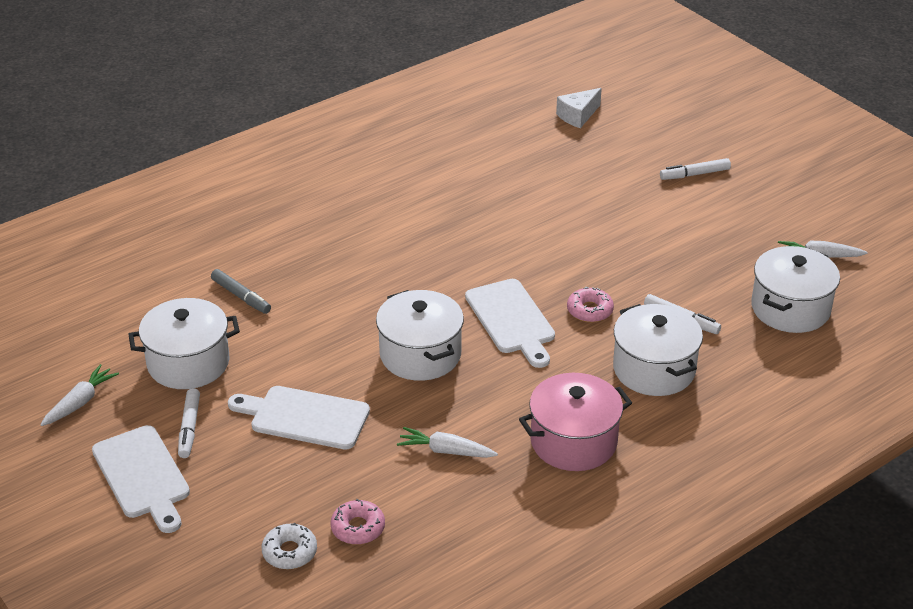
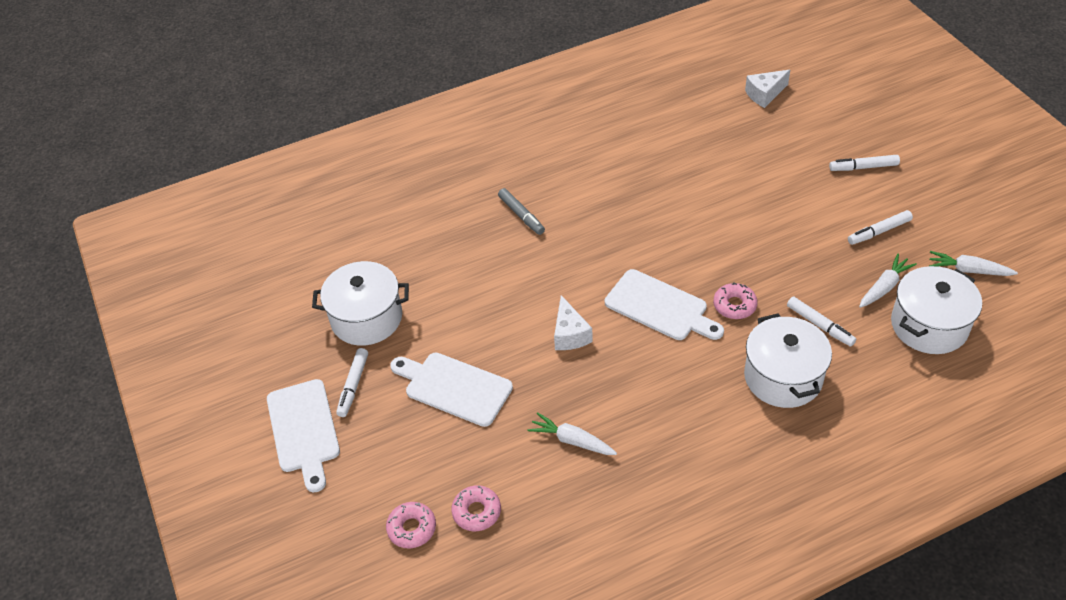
camera: 15 degrees right, 10 degrees up
(80, 402) = (268, 347): white carrot -> white carrot (884, 287)
(241, 296) = (425, 255): grey marker -> grey marker (521, 215)
(289, 552) = (412, 528): white donut -> pink donut
(420, 354) = (570, 334): white pot -> white cheese
(511, 320) = (660, 307): white cutting board -> white cutting board turned 45 degrees counterclockwise
(573, 441) = (691, 447): pink pot -> none
(723, 231) = (879, 232): none -> white marker

